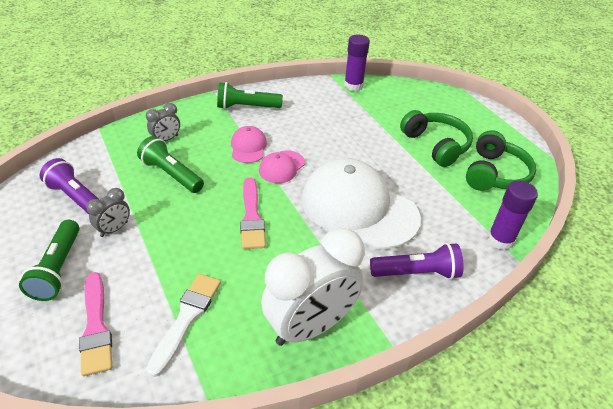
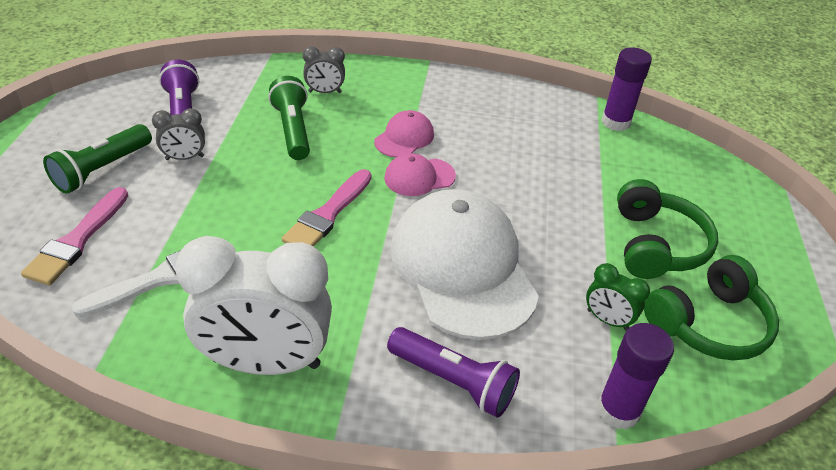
camera: 35 degrees right, 0 degrees up
(247, 107) = (449, 93): green flashlight -> none
(452, 197) = (607, 320): none -> green clock

